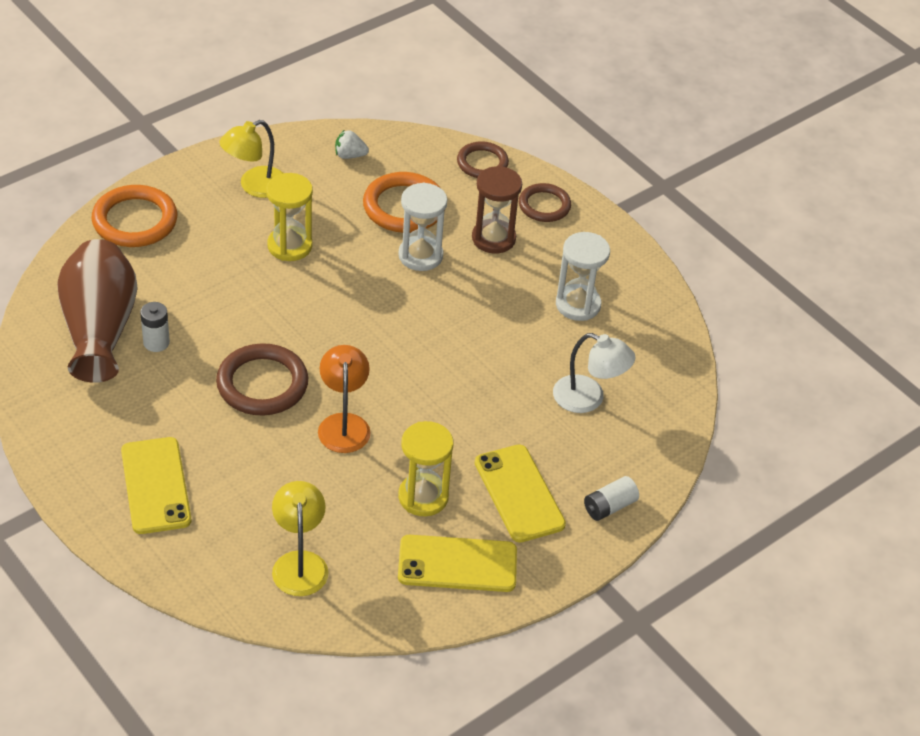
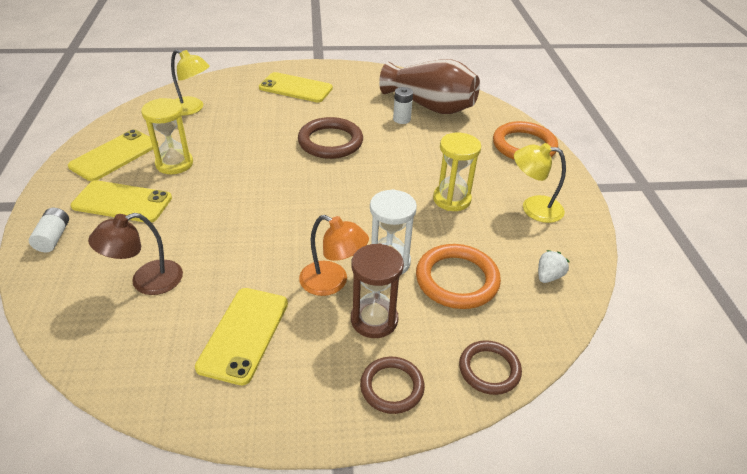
camera: 125 degrees right, 5 degrees down
(254, 186) = (533, 208): yellow lamp -> yellow lamp turned 75 degrees counterclockwise
(344, 424) = (265, 158): orange lamp -> orange lamp (332, 282)
(578, 305) = (244, 334): white hourglass -> yellow phone
(588, 398) = (146, 281): white lamp -> brown lamp

